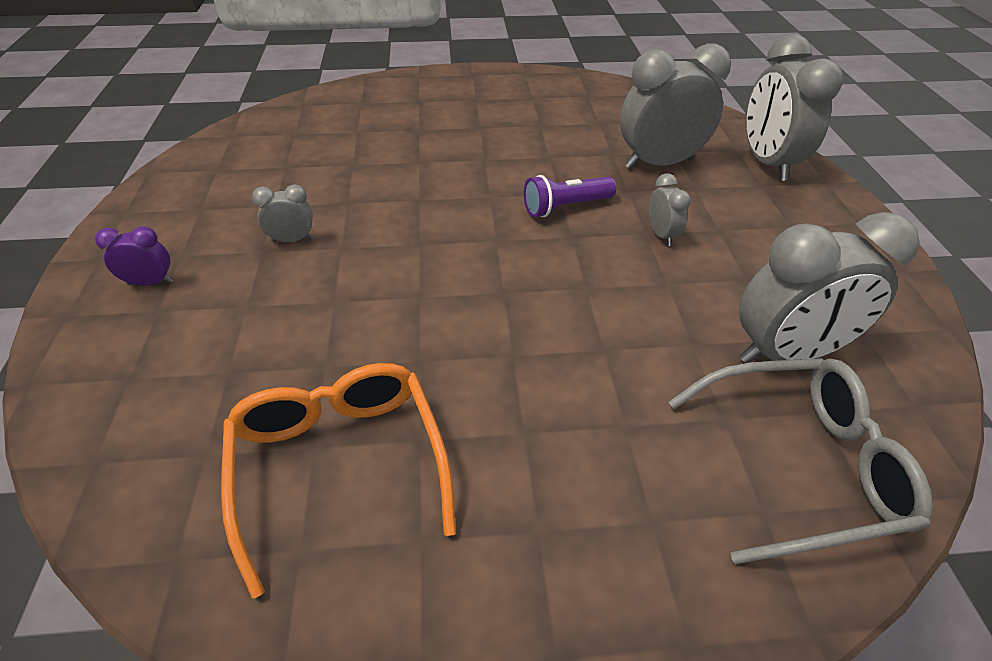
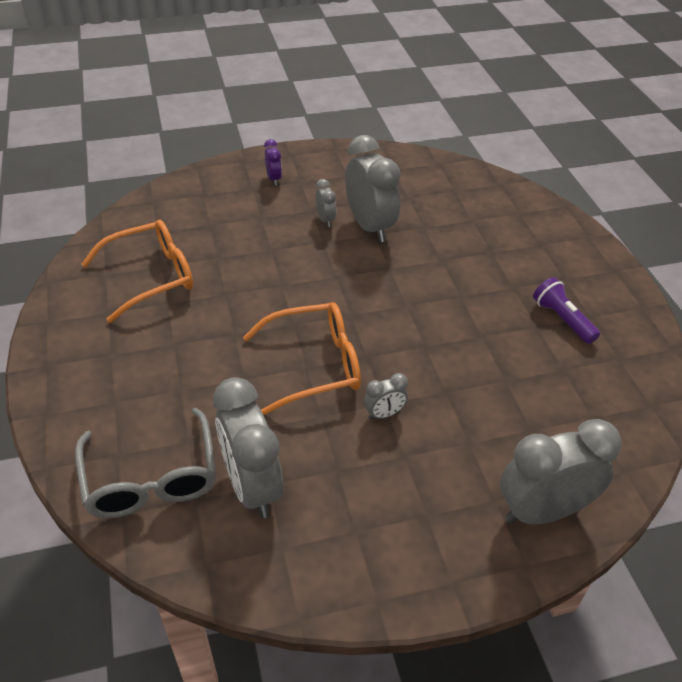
camera: 80 degrees right, 0 degrees up
(565, 207) = (405, 351): purple flashlight -> purple flashlight (562, 319)
(582, 279) = (315, 365): none -> orange glasses
(659, 163) = (502, 415): grey clock -> grey clock (370, 226)

